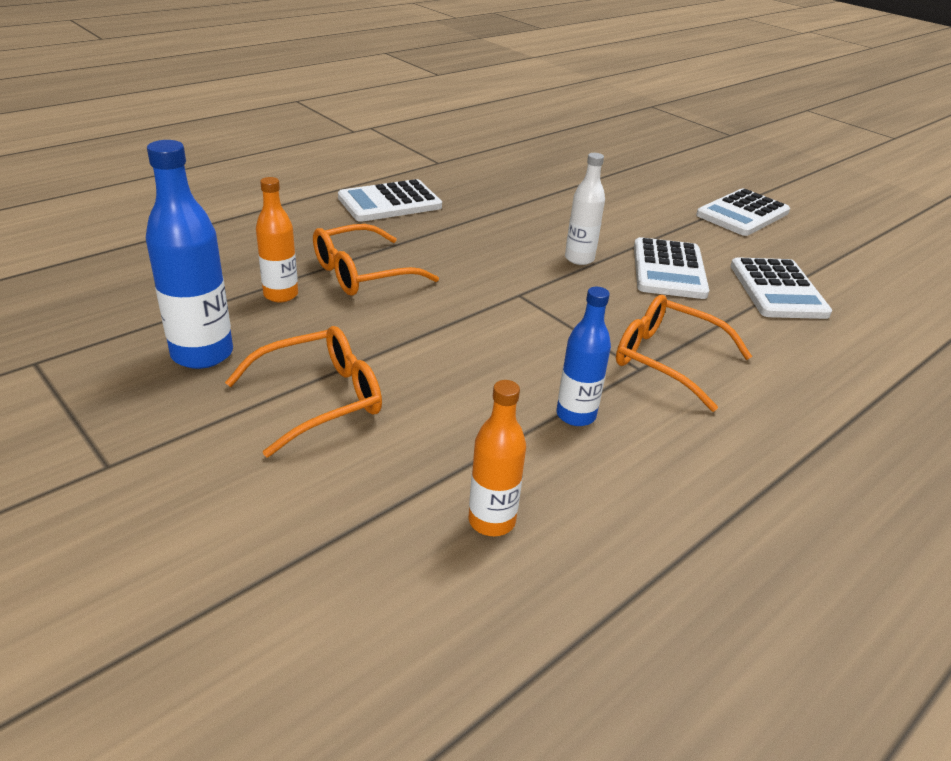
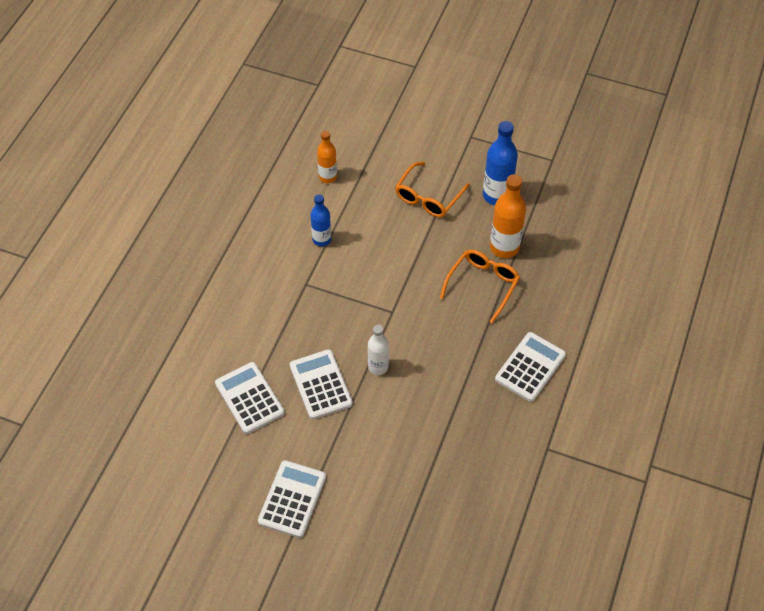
camera: 155 degrees right, 20 degrees up
(281, 295) = (504, 247): orange bottle -> orange bottle, size x1.57
(667, 360) = (295, 297): orange glasses -> none

